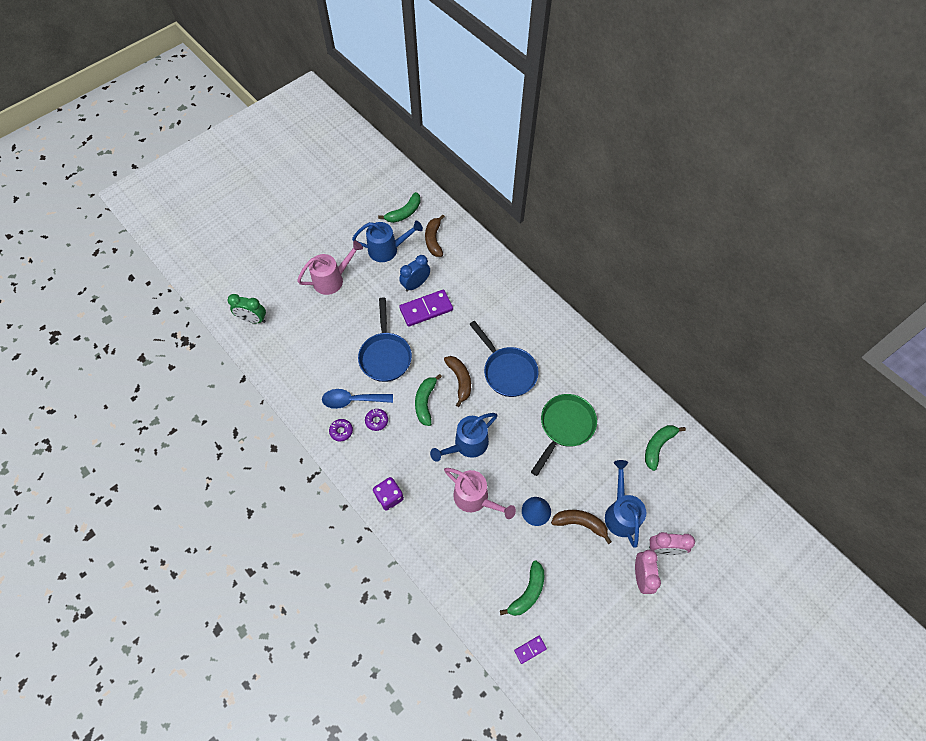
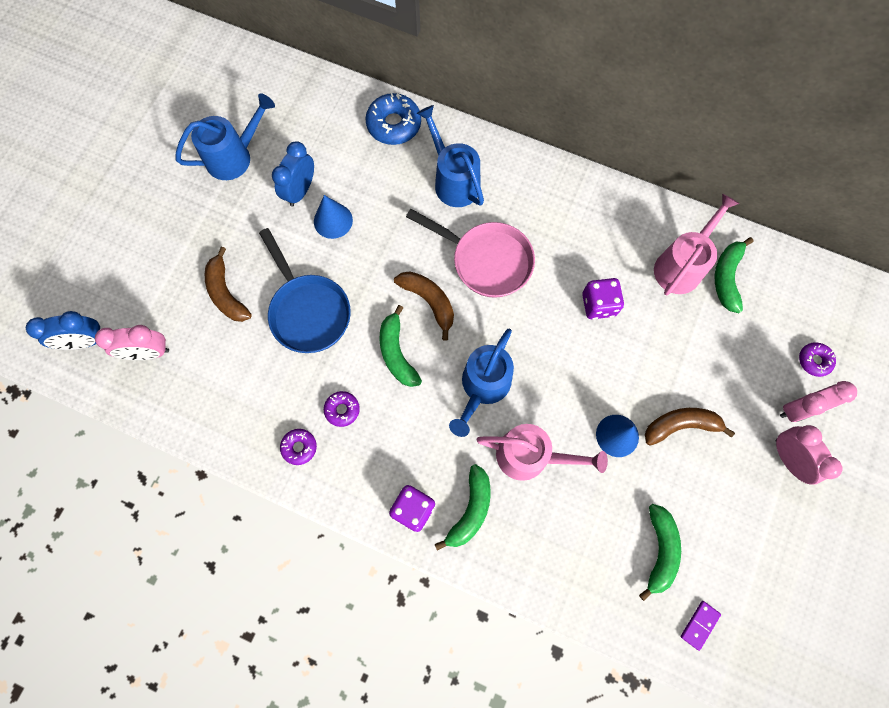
camera: 25 degrees left, 10 degrees up
(253, 319) = (85, 341): green clock -> blue clock
(284, 340) = (148, 352): none -> pink clock
(332, 279) = (176, 232): pink watering can -> pink watering can (681, 265)
(353, 400) = (293, 395): blue spoon -> none
(404, 213) = (232, 93): green banana -> green banana (470, 510)
(426, 309) = (333, 220): purple domino -> blue cone
(434, 240) = (294, 116): brown banana -> brown banana (226, 293)
(491, 267) = (394, 124): none -> blue donut
(507, 371) = (486, 260): blue pan -> pink pan
(564, 427) = (598, 305): green pan -> purple dice
(620, 513) = (723, 387): blue watering can -> blue watering can (453, 180)
(691, 523) = (814, 360): none -> purple donut

